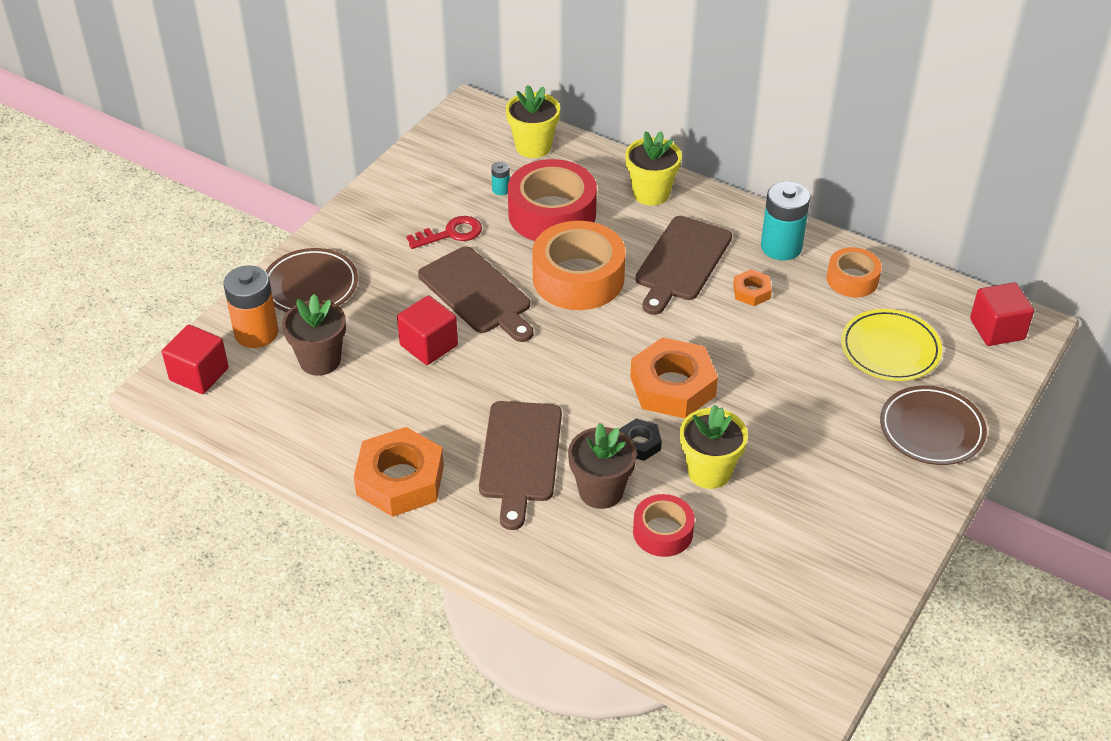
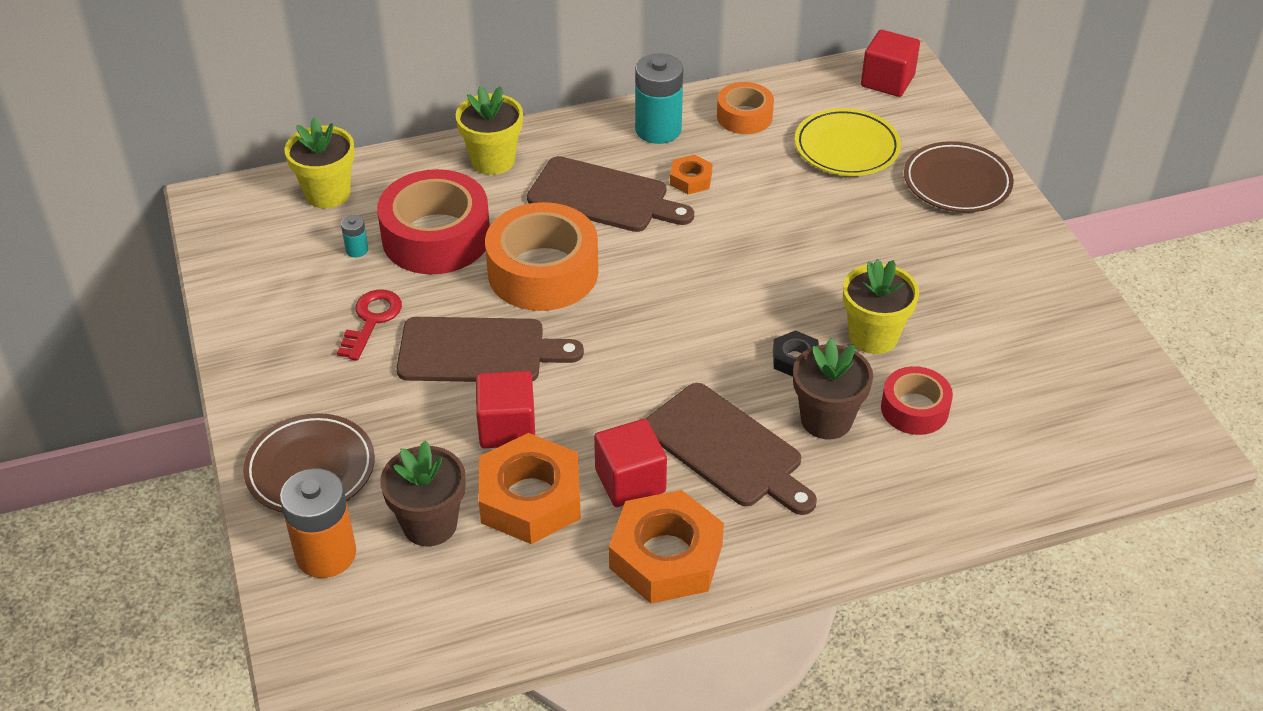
camera: 50 degrees left, 0 degrees up
(199, 374) = (330, 640): red cube -> red cube (630, 481)
(672, 386) = (749, 296): orange nut -> orange nut (530, 498)
(681, 262) = (604, 197): brown cutting board -> brown cutting board turned 45 degrees counterclockwise

